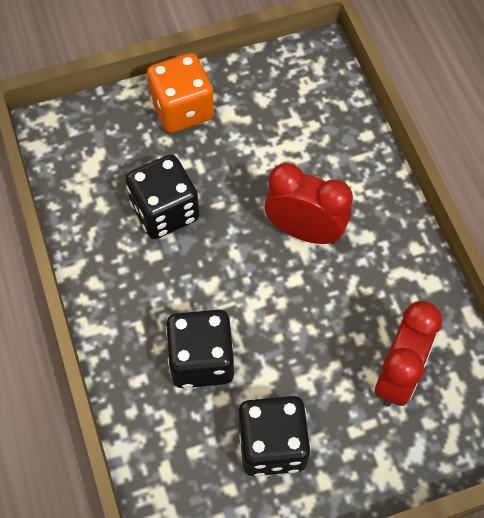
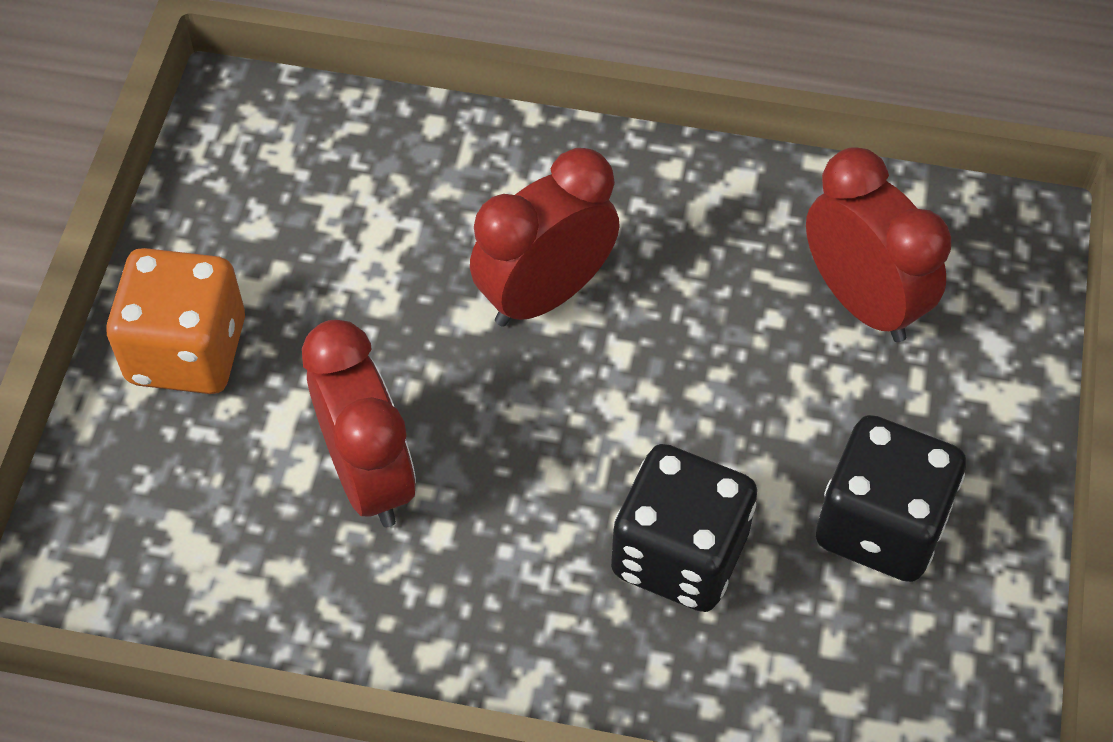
camera: 60 degrees left, 5 degrees down
(165, 211) = (369, 475): black dice -> red clock

